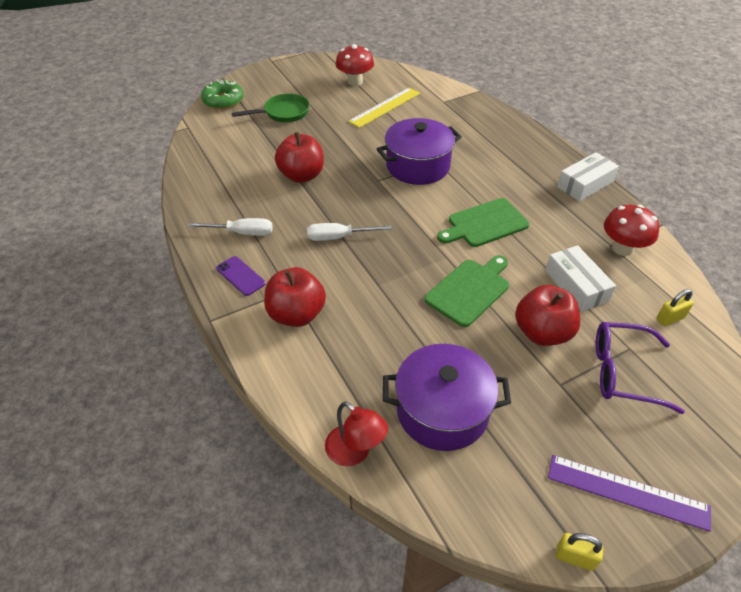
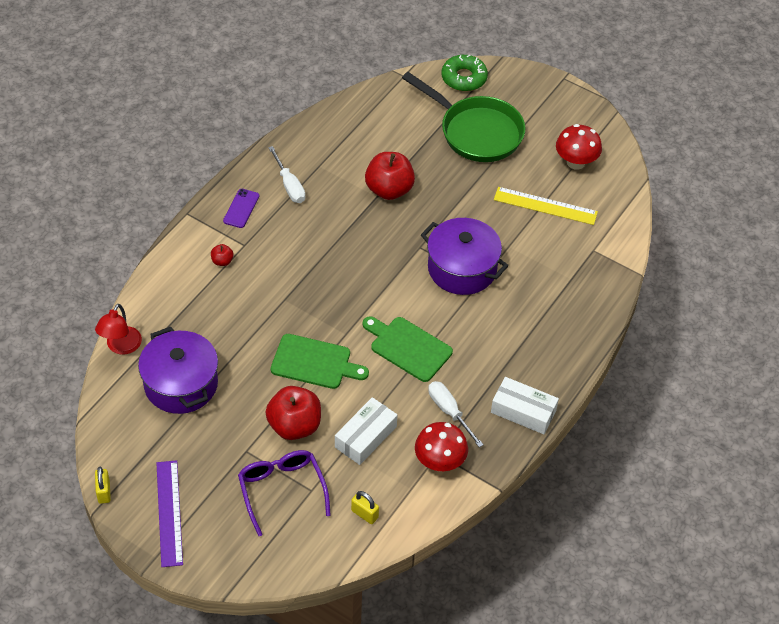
camera: 60 degrees right, 5 degrees up
(283, 113) = (476, 132): green pan -> green pan, size x1.64
(296, 314) = (222, 261): red apple -> red apple, size x0.44
(338, 237) = (324, 250): white screwdriver -> white screwdriver (449, 412)

